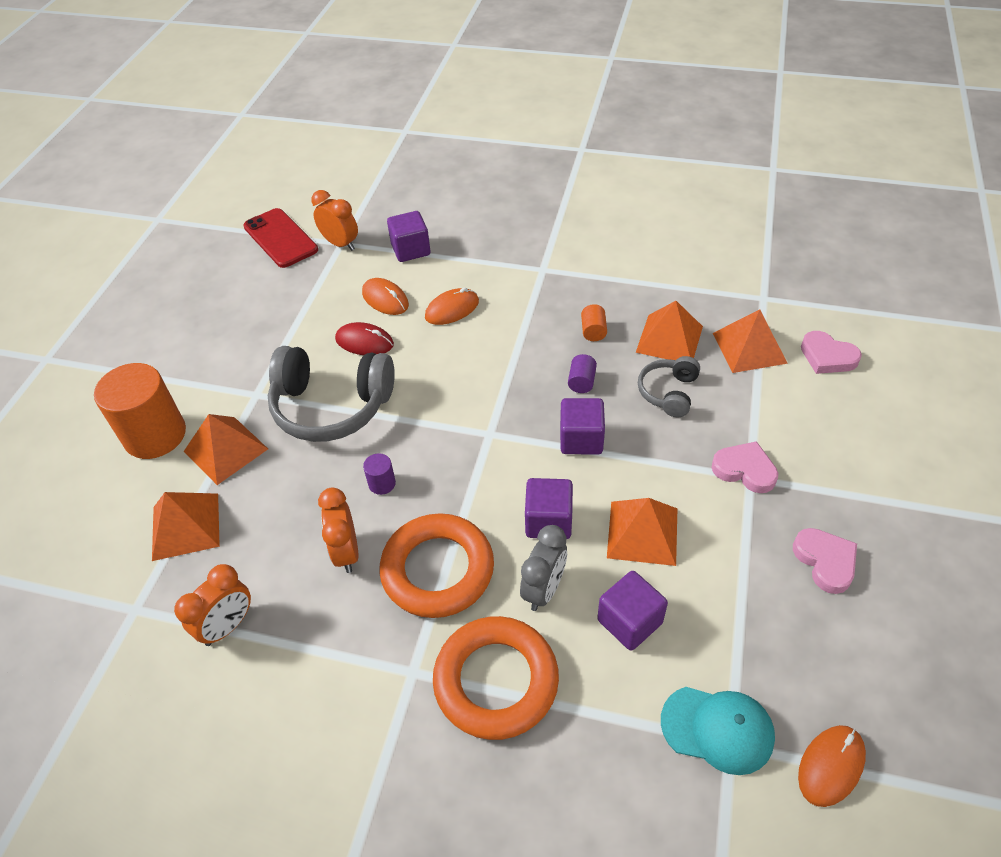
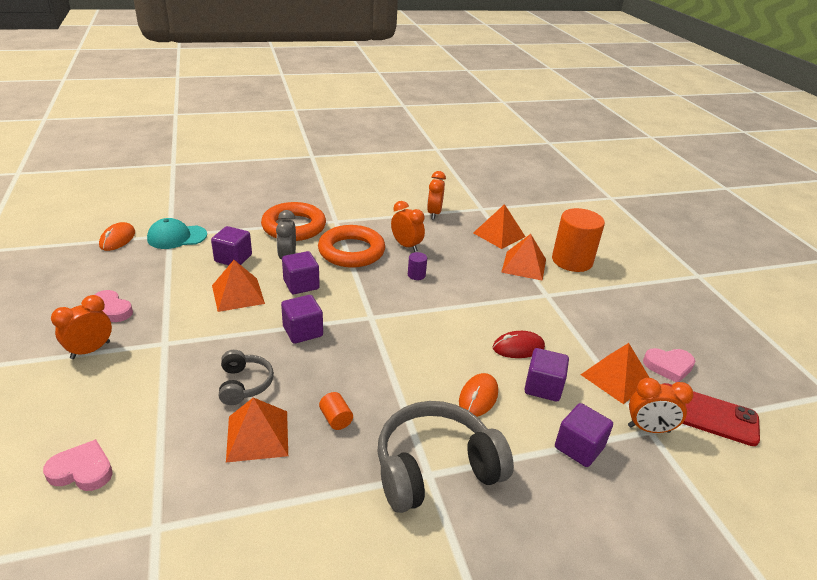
camera: 145 degrees right, 15 degrees down
(332, 406) = (491, 302): grey headphones -> grey headphones (435, 469)
(385, 299) = (543, 387): orange mouse -> purple cube
(581, 382) = (323, 370): purple cylinder -> none
(744, 470) = (169, 346): pink heart -> pink heart (668, 366)
(749, 348) = (171, 453): orange pyramid -> orange pyramid (616, 378)
(841, 495) = (90, 350): none -> orange clock

